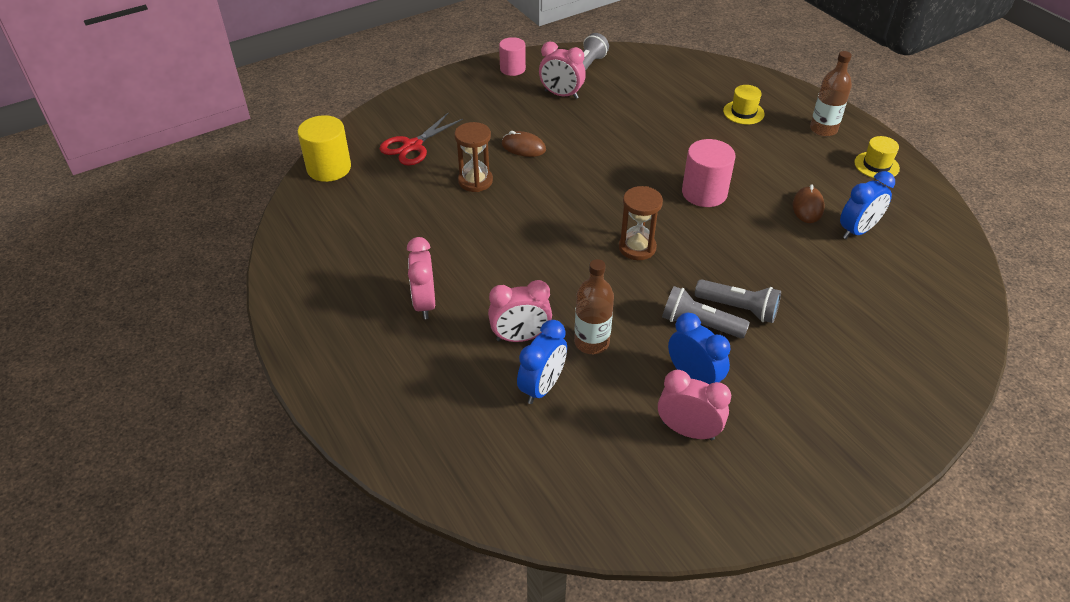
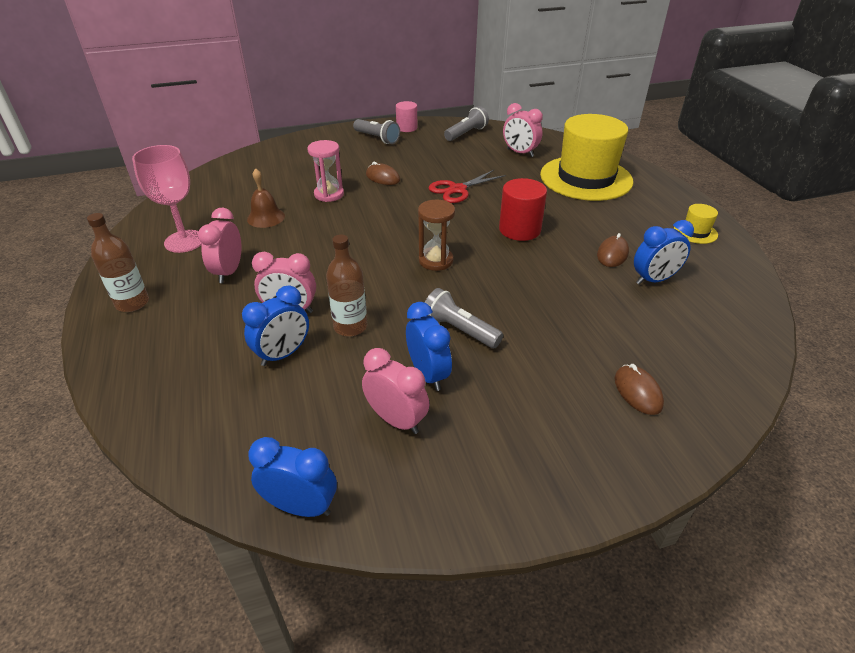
camera: 15 degrees right, 5 degrees down
(329, 168) = (223, 171): yellow cylinder -> none
(348, 274) = (184, 241): none -> pink goblet
(412, 146) = (296, 166): red scissors -> red scissors (457, 189)
(422, 225) = (266, 217): none -> brown bell
(475, 181) = (329, 194): brown hourglass -> pink hourglass
(561, 95) = (435, 148): pink clock -> pink clock (520, 153)
(647, 531) = (301, 507): none -> blue clock
(704, 193) = (519, 229): pink cylinder -> red cylinder
(738, 308) = (504, 323): grey flashlight -> grey flashlight (377, 138)
(743, 112) = (586, 178): yellow hat -> yellow hat, size x2.49
(823, 129) = (654, 199): brown bottle -> brown bottle (132, 303)
(886, 355) = (637, 392): none -> brown mouse

